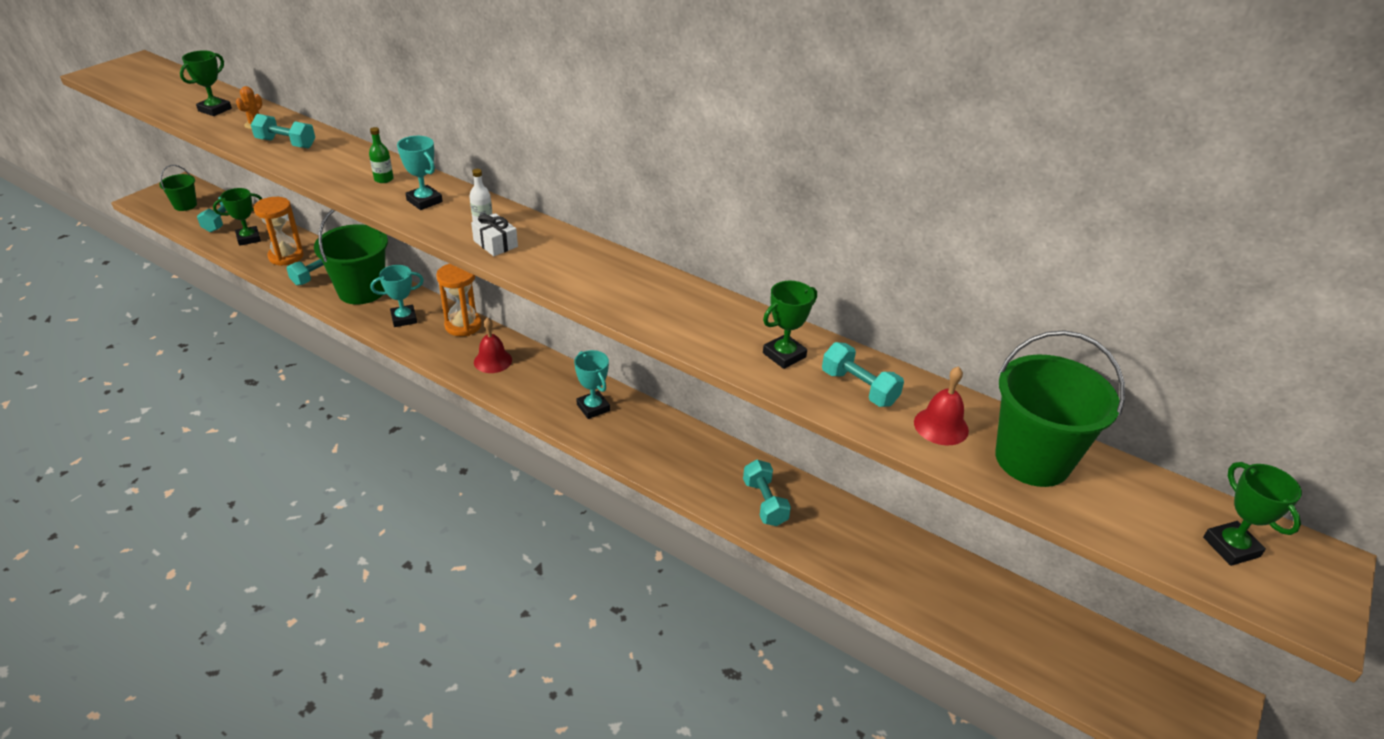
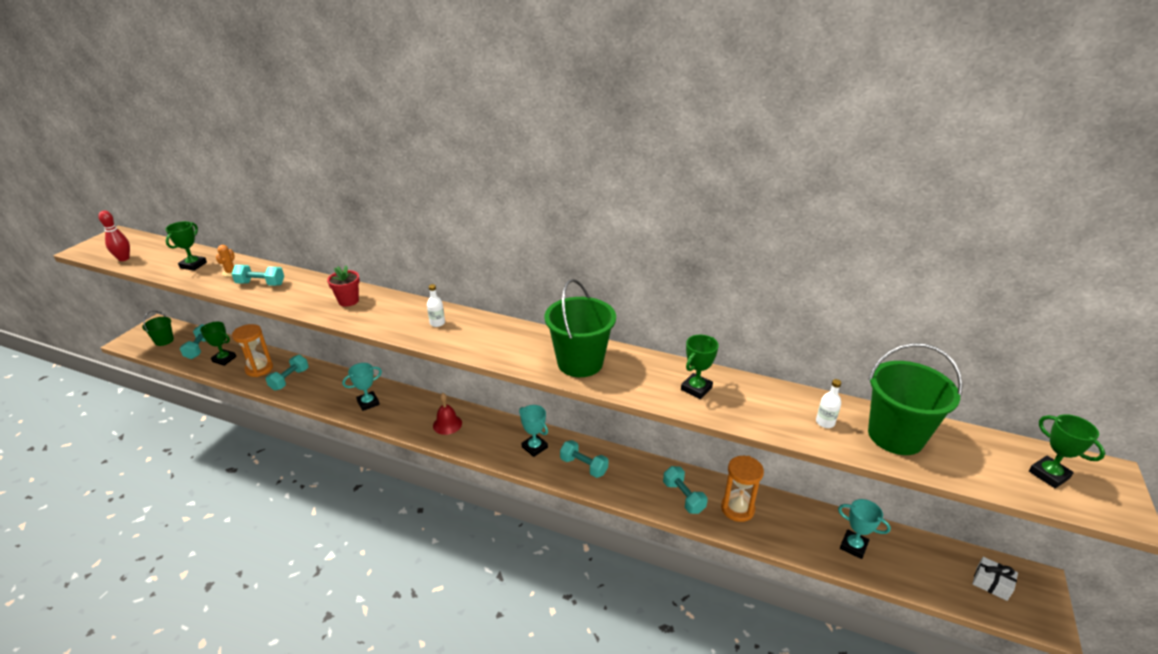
camera: 10 degrees left, 5 degrees down
(137, 91) = (124, 258): none -> red bowling pin
(248, 238) = (224, 359): green trophy -> green trophy turned 60 degrees clockwise
(362, 291) = (328, 386): green bucket -> green bucket (580, 363)
(384, 179) = (348, 301): green bottle -> red flower pot
(424, 201) = (386, 313): turquoise trophy -> turquoise trophy (853, 546)
(463, 325) = (416, 401): orange hourglass -> orange hourglass (737, 509)
(495, 244) = (453, 338): white gift -> white gift (991, 583)
(859, 388) = (758, 404): turquoise dumbbell -> turquoise dumbbell (583, 466)
(941, 426) = (825, 422): red bell -> white bottle

